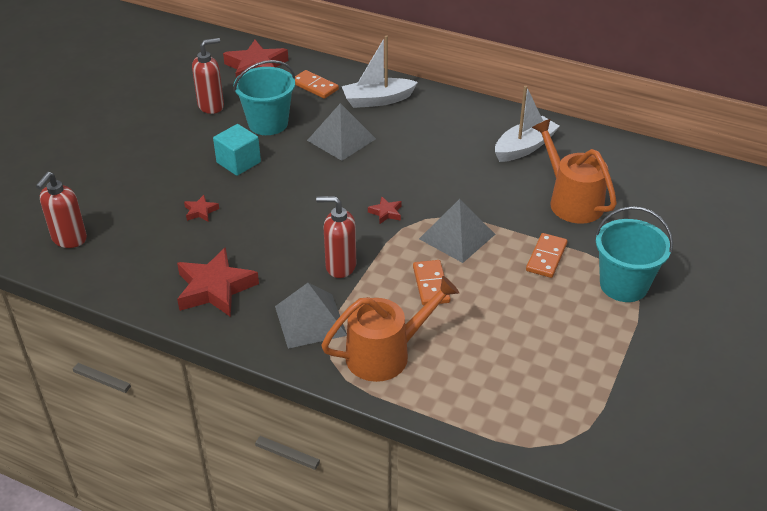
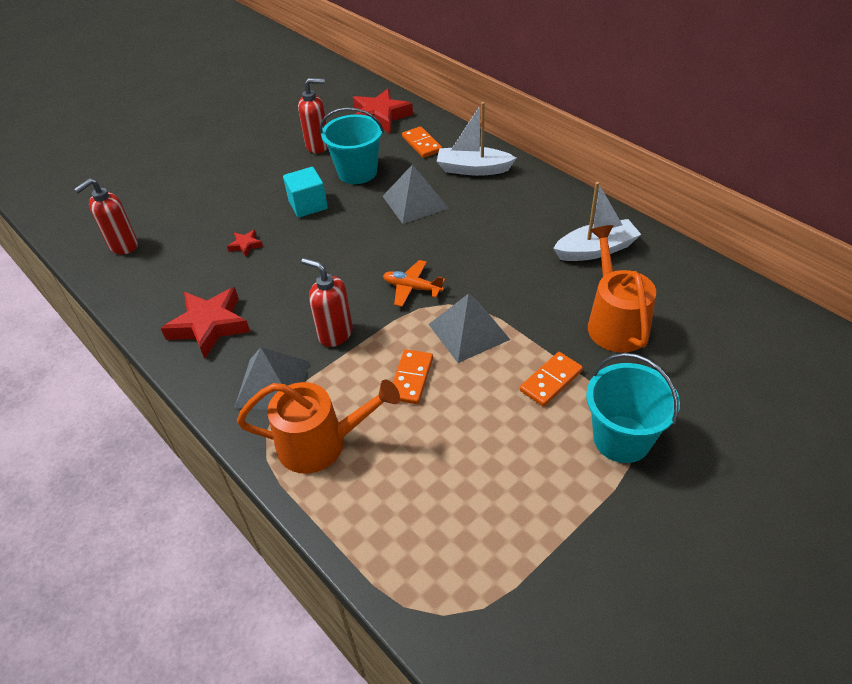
camera: 25 degrees right, 5 degrees up
(386, 213) = (412, 288): red star -> orange plane

